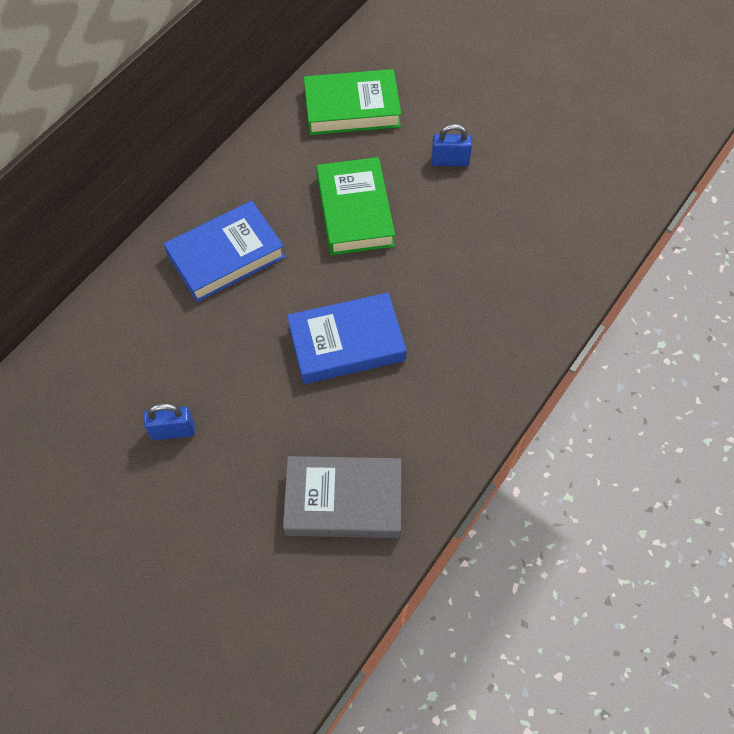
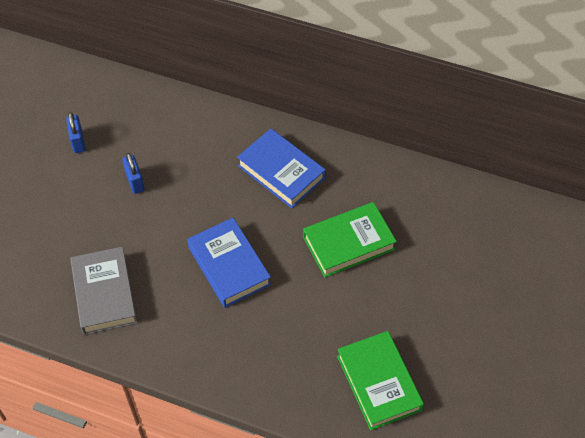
camera: 75 degrees right, 5 degrees down
(352, 108) = (451, 216): green book -> green book (379, 383)
(450, 161) = (423, 299): blue padlock -> blue padlock (78, 141)

